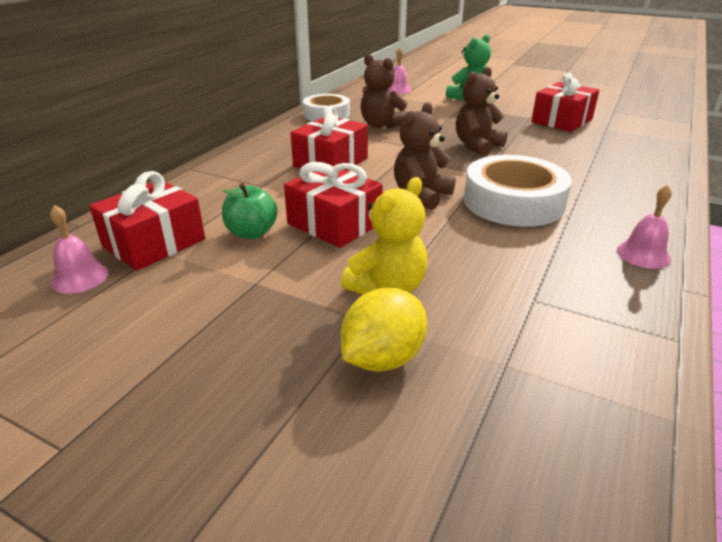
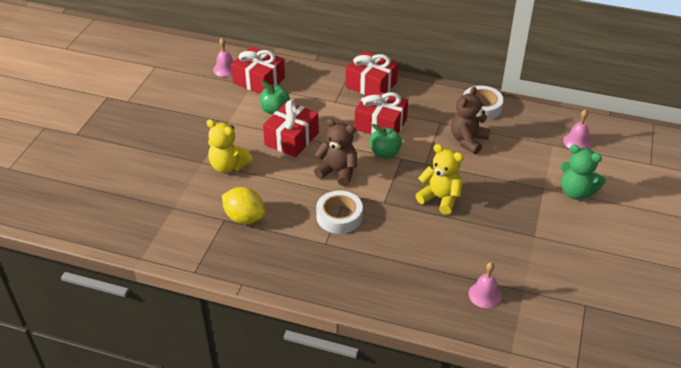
camera: 80 degrees right, 10 degrees up
(383, 358) = (175, 169): yellow lemon -> yellow lemon (244, 217)
(390, 165) = (385, 153): none -> green apple
(477, 146) = (440, 198): brown teddy bear -> yellow teddy bear
(513, 202) = (339, 216): white tape -> white tape, size x0.66
(561, 121) = (532, 258): red gift -> red gift (371, 85)
(643, 254) = (278, 273): pink bell -> pink bell (484, 295)

